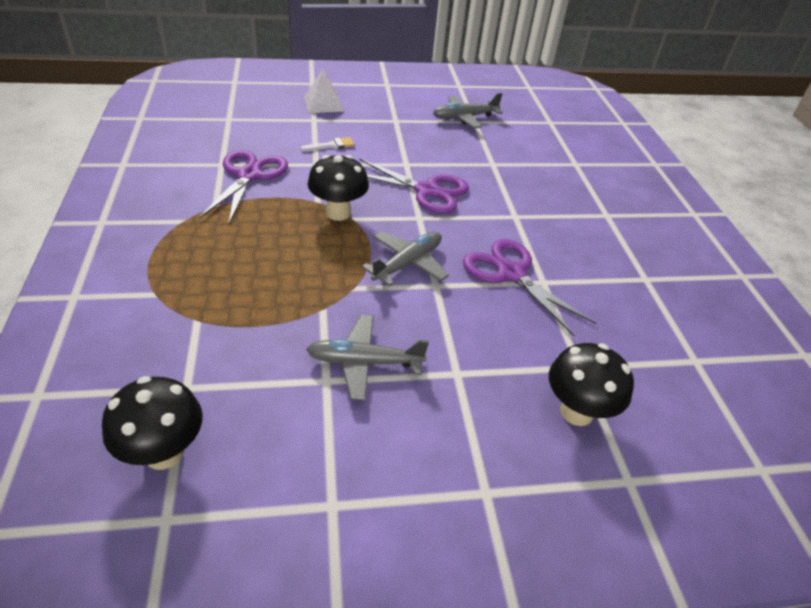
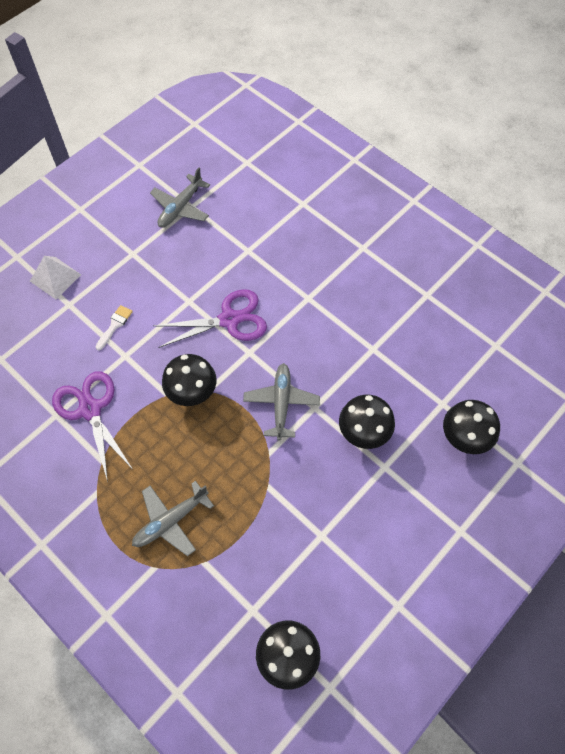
camera: 35 degrees left, 20 degrees up
(364, 362) = (329, 504): grey plane -> grey plane (171, 521)
(463, 334) = (363, 434): none -> black mushroom
(510, 273) = (349, 358): purple scissors -> none

